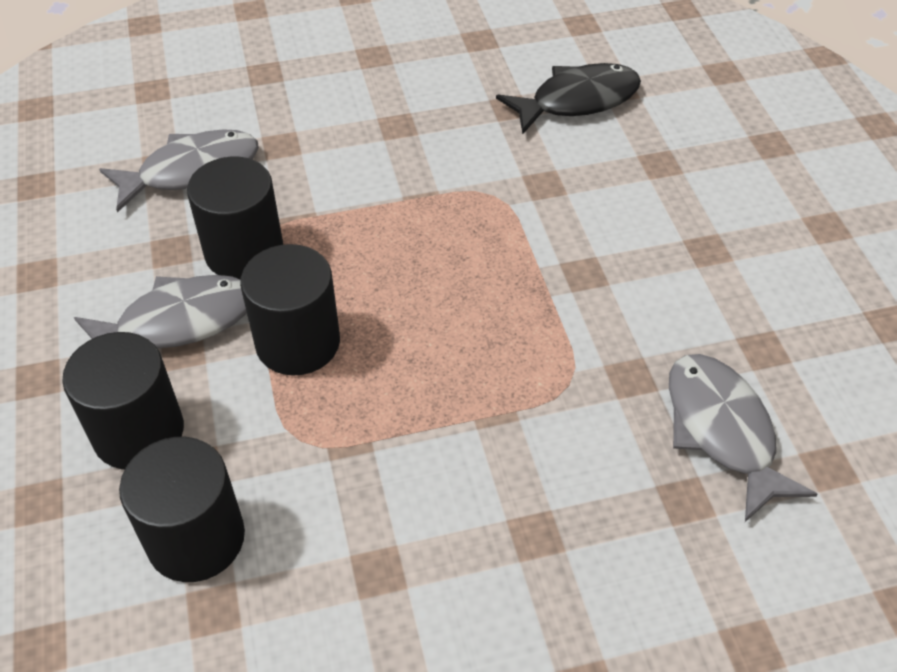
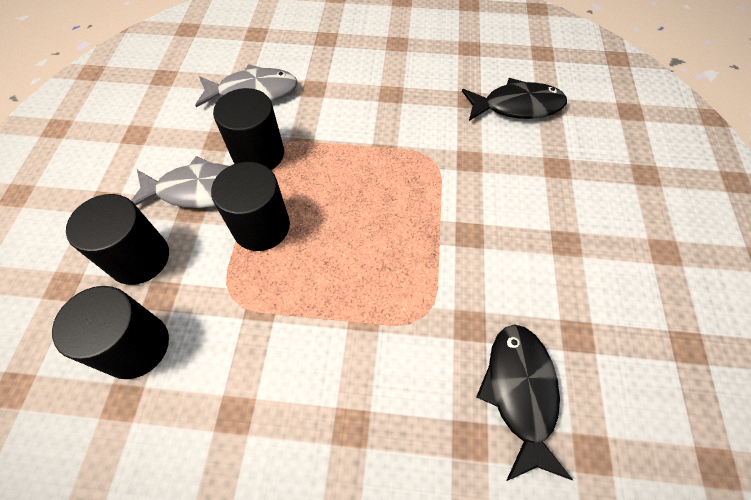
camera: 20 degrees right, 10 degrees up
(722, 430) = (520, 392): grey fish -> black fish

